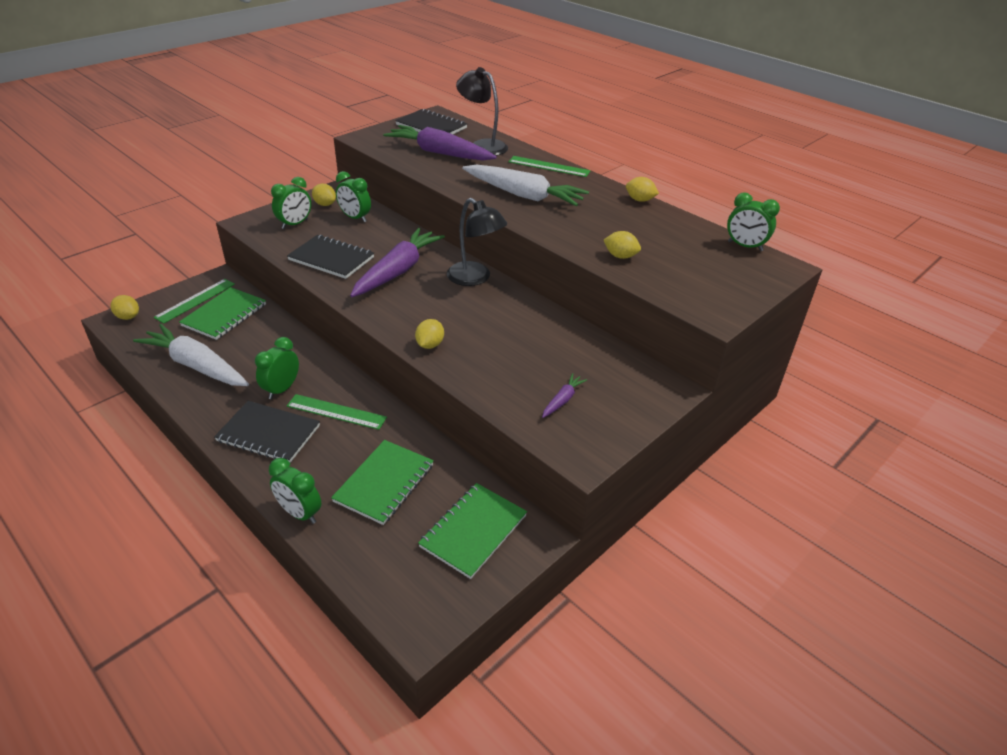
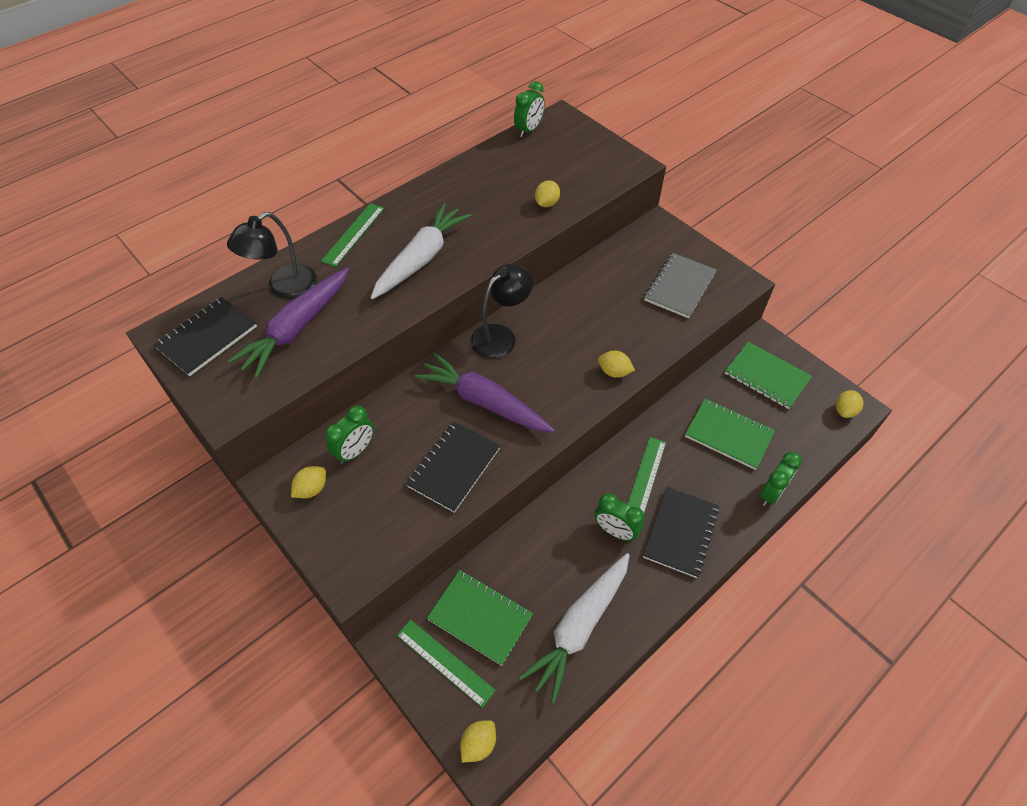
camera: 85 degrees left, 15 degrees up
(295, 224) = (362, 518): green clock -> none
(562, 400) = (680, 287): purple carrot -> grey notebook
(640, 200) = (440, 177): yellow lemon -> yellow lemon (844, 411)

